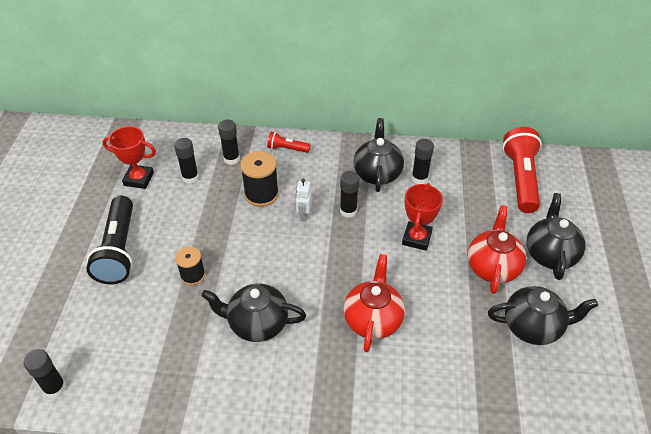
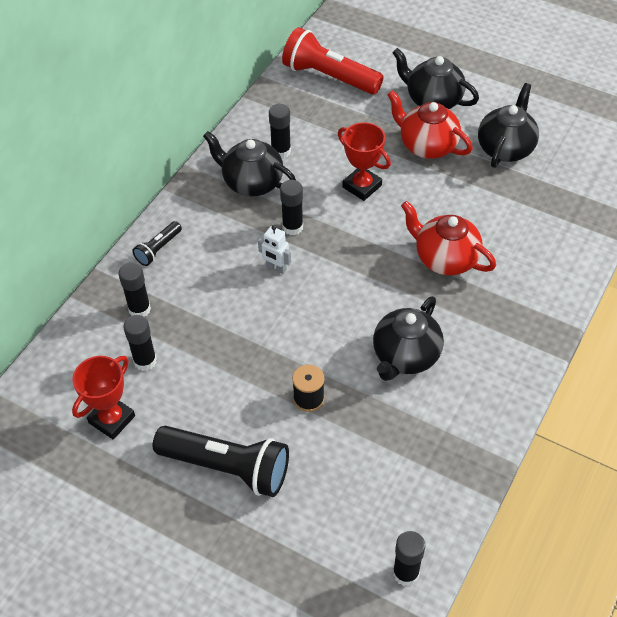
camera: 65 degrees left, 5 degrees up
(261, 194) = (219, 297): black spool -> none
(287, 149) = (158, 249): red flashlight -> black flashlight

